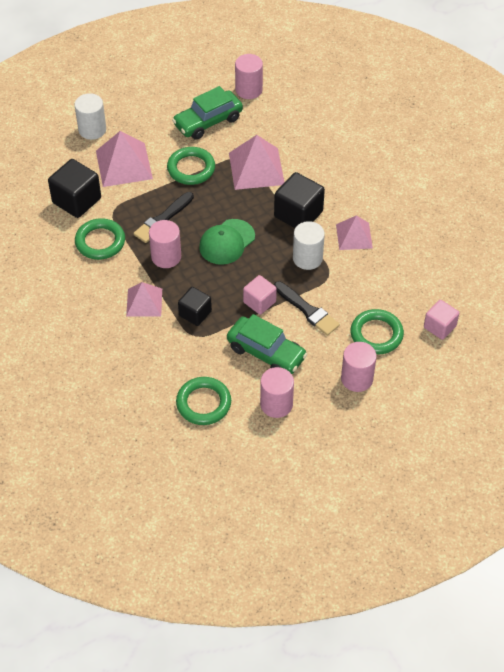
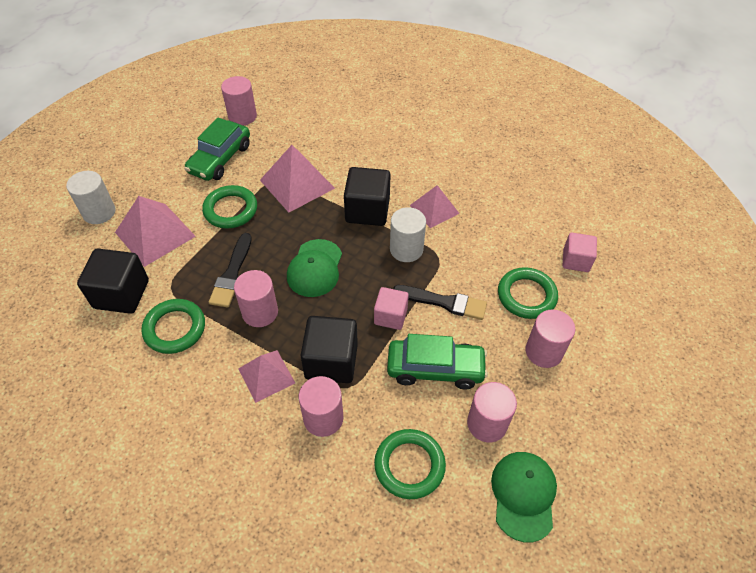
camera: 30 degrees left, 0 degrees up
(165, 347) = (323, 418): none -> pink cylinder
(195, 313) = (331, 361): black cube -> black cube, size x1.59
(267, 457) = (523, 495): none -> green cap

